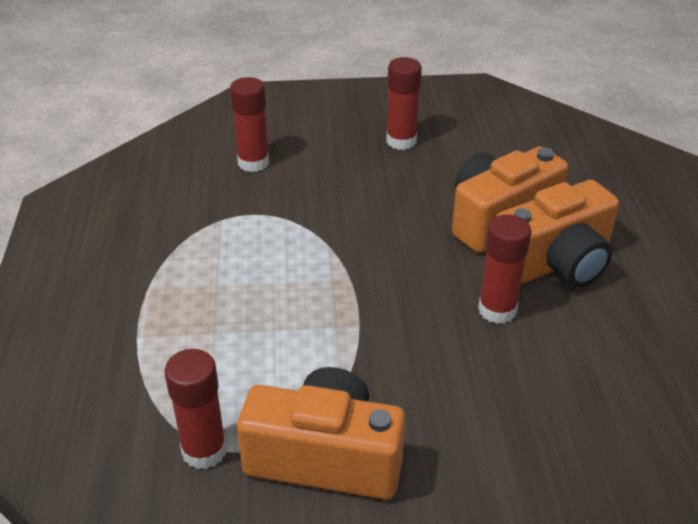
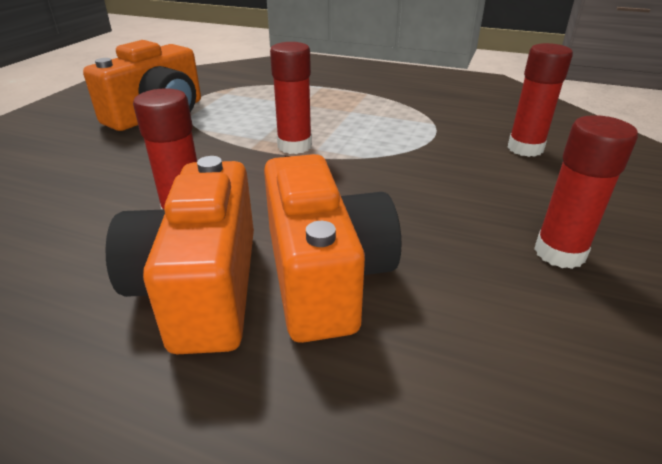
camera: 115 degrees right, 5 degrees down
(204, 451) = (212, 90): red glue stick -> red glue stick (294, 146)

